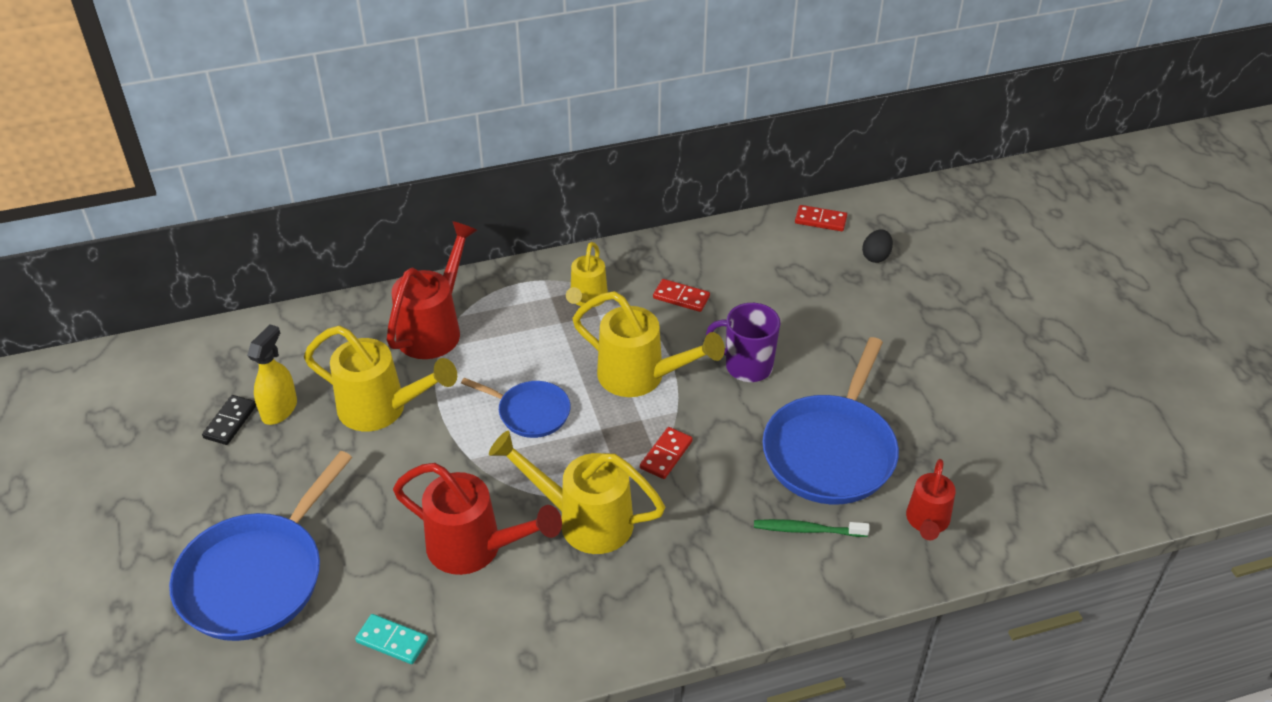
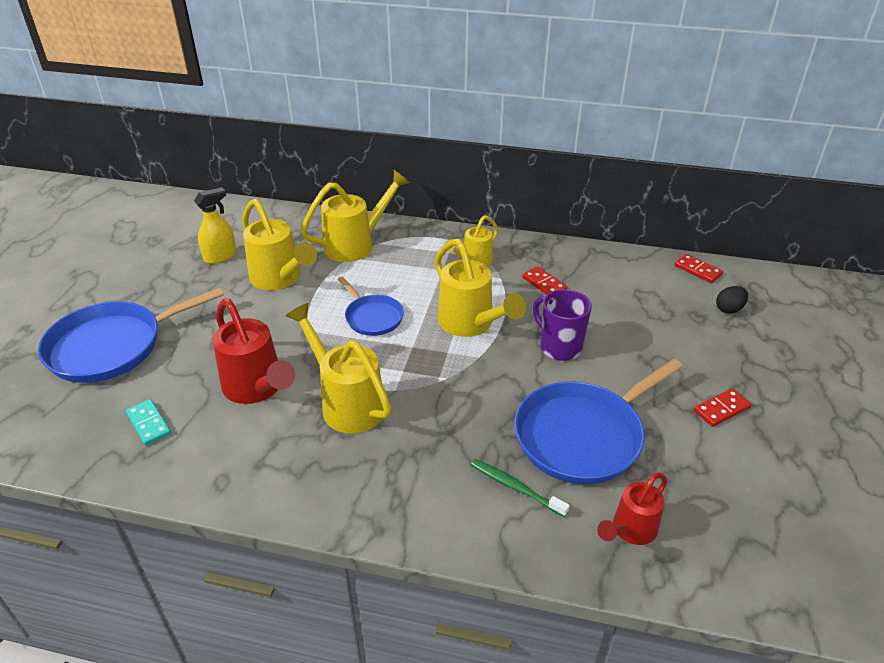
camera: 30 degrees right, 5 degrees down
(230, 422) = (187, 253): black domino -> none
(434, 328) = (356, 244): red watering can -> yellow watering can
(666, 455) = (445, 383): red domino -> red domino (721, 409)

